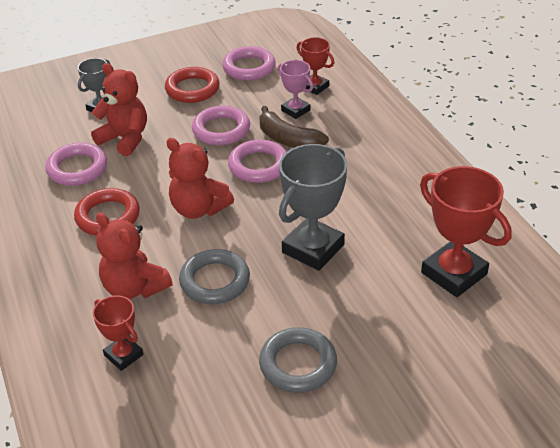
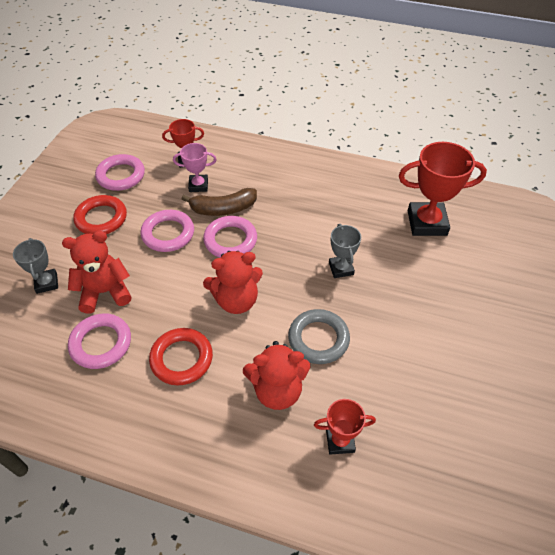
camera: 50 degrees left, 10 degrees up
(298, 364) = (435, 346): grey ring -> none
(313, 248) = (341, 268): grey trophy -> grey trophy, size x0.56

